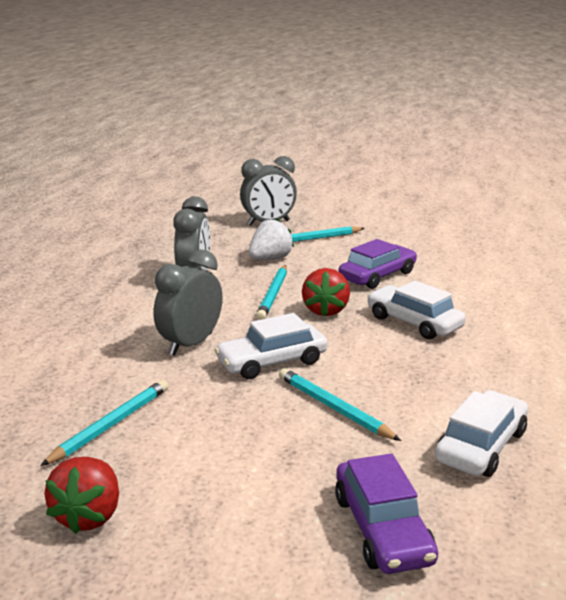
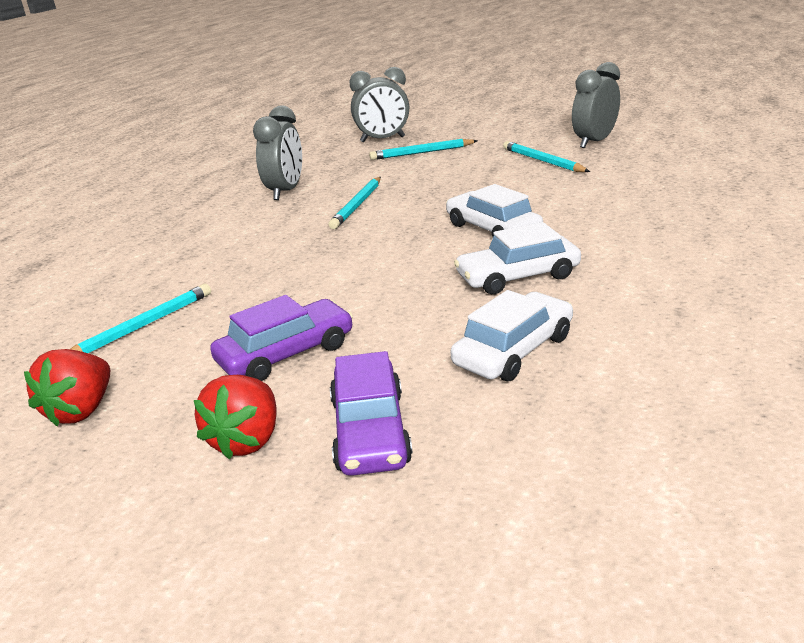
camera: 10 degrees right, 5 degrees up
(190, 344) = (254, 252): grey clock -> grey clock (594, 142)
(270, 259) = (369, 172): white strawberry -> none
(272, 362) = (327, 268): white car -> white car (517, 276)
(325, 310) = (404, 219): red strawberry -> red strawberry (247, 440)
(333, 408) = (371, 311): turquoise pencil -> turquoise pencil (542, 161)
(377, 276) = (473, 185): purple car -> purple car (286, 353)

